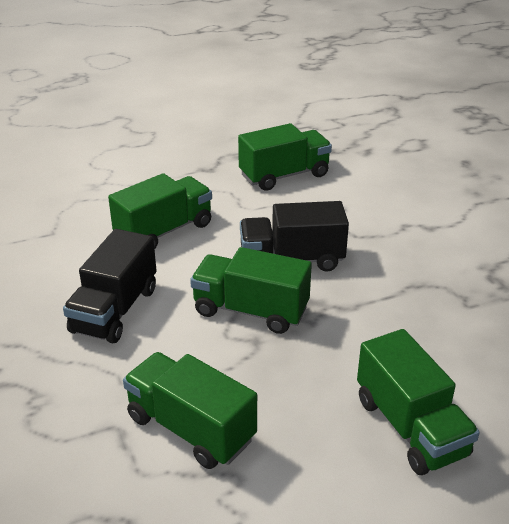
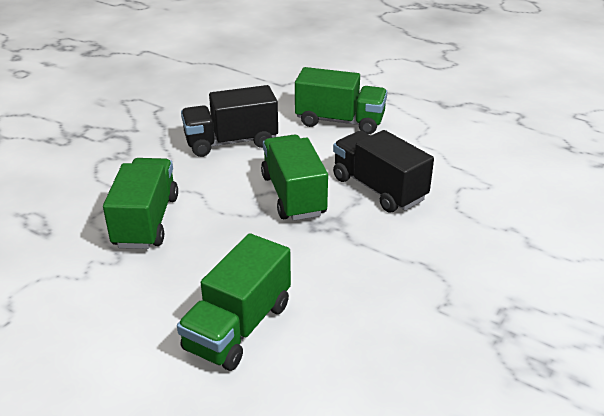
camera: 55 degrees right, 0 degrees up
(284, 175) = (490, 139): green truck -> none

